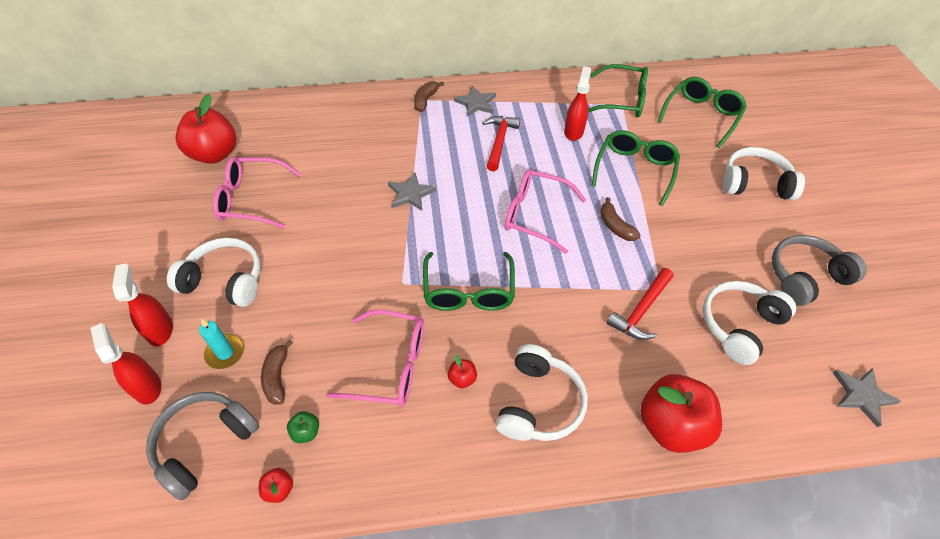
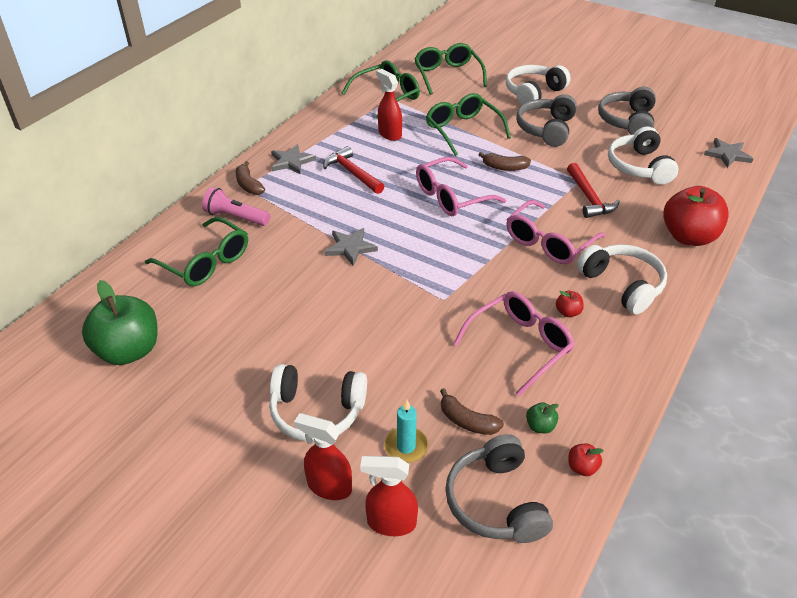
camera: 50 degrees left, 10 degrees down
(214, 154) = (129, 351): red apple -> green apple
(225, 280) = (316, 412): white headphones -> white headphones turned 135 degrees counterclockwise
(252, 199) = (231, 349): pink glasses -> pink glasses (549, 242)
(385, 117) = (236, 217): none -> pink flashlight
(468, 291) = (489, 268): green glasses -> green glasses (205, 262)
(709, 223) = (546, 129): none -> grey headphones

